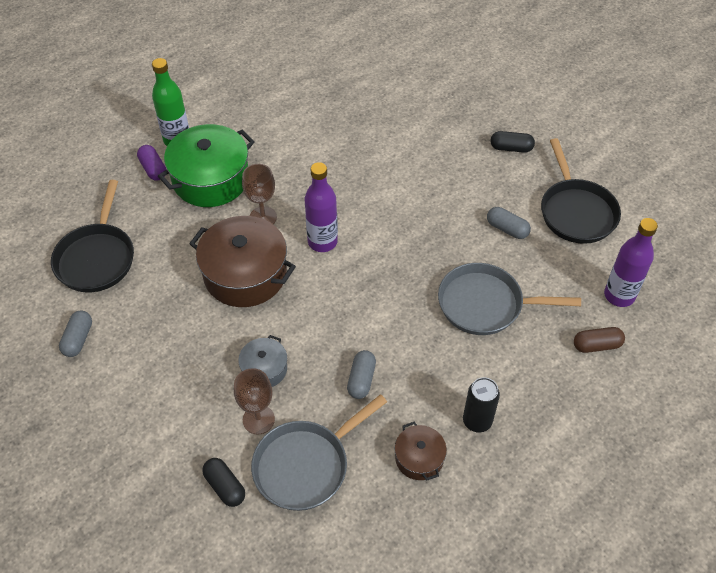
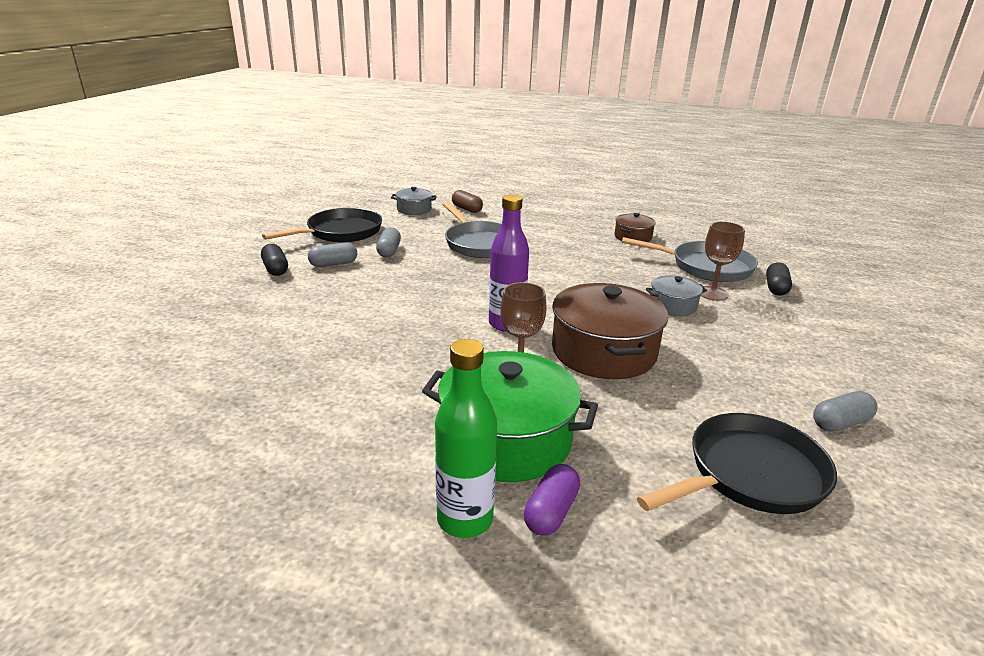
camera: 125 degrees left, 25 degrees down
(361, 380) = (613, 267): grey capsule -> grey capsule (333, 264)
(477, 421) = (578, 228): black can -> none
(619, 295) = (414, 209): purple bottle -> grey pot

